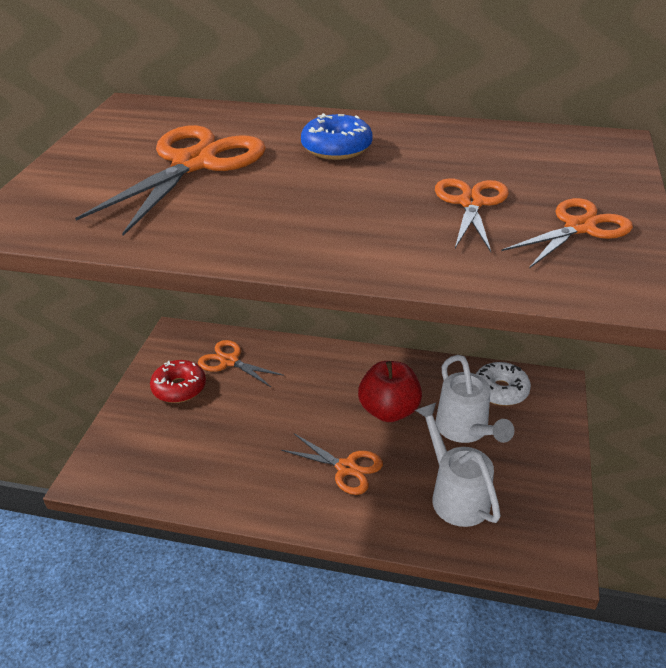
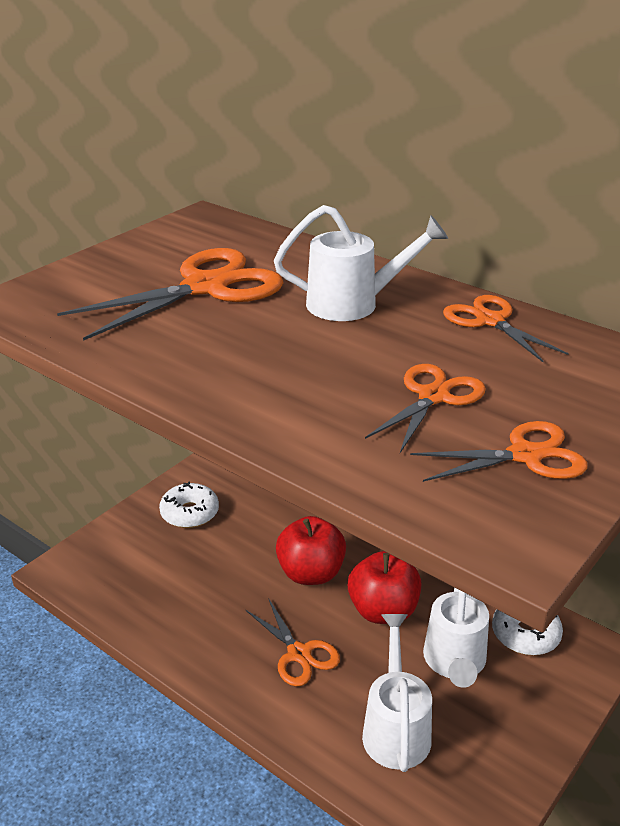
camera: 25 degrees right, 5 degrees down
(179, 388) = (190, 513): red donut -> white donut
(229, 361) = (253, 502): orange scissors -> orange scissors (490, 321)
(314, 402) = (311, 573): none -> red apple
(336, 148) = (353, 304): blue donut -> white watering can

